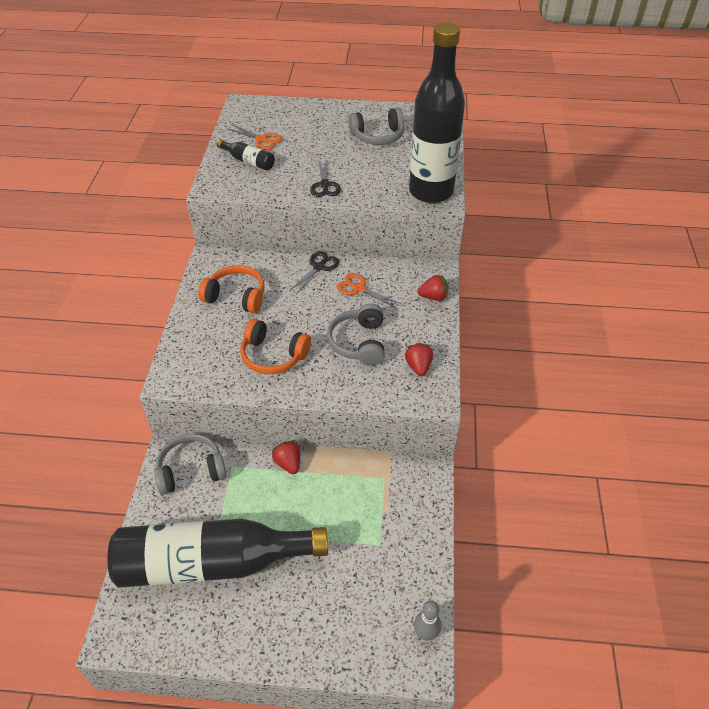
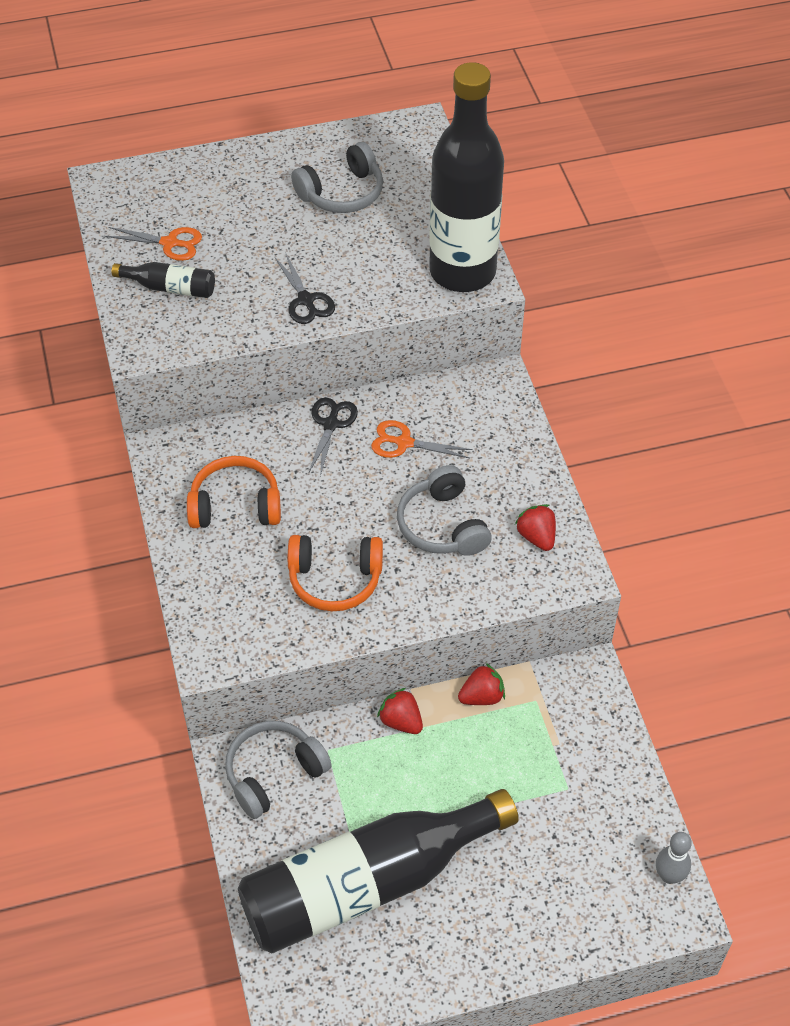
camera: 20 degrees left, 5 degrees up
(433, 297) = (512, 426): red strawberry -> red strawberry (482, 696)

